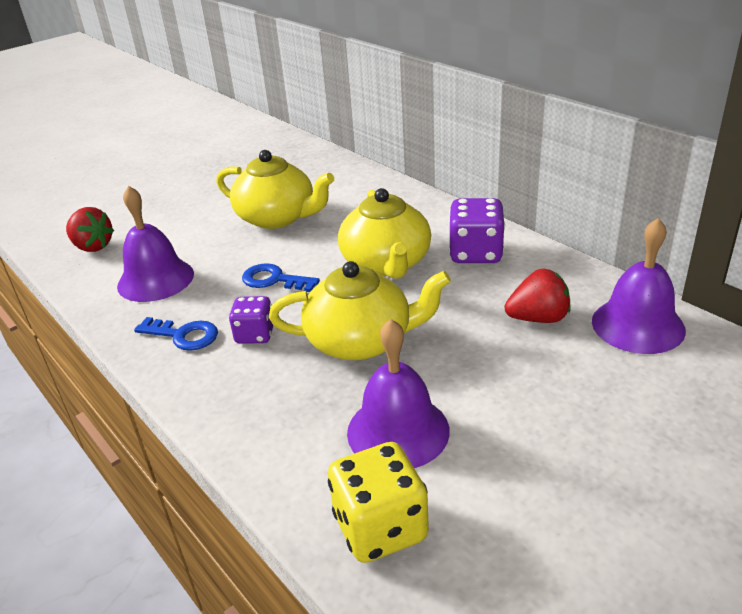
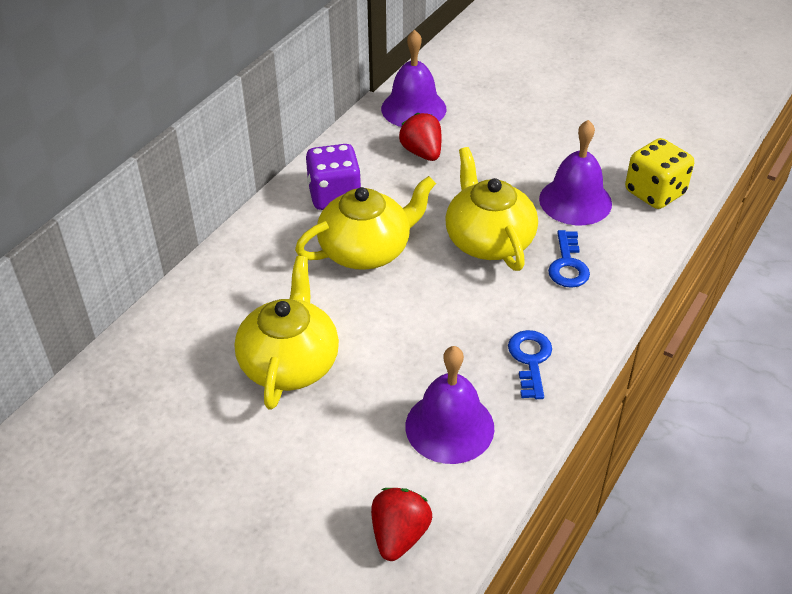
camera: 110 degrees left, 10 degrees up
(255, 335) = (508, 309): purple dice -> none
(274, 280) = (419, 323): blue key -> blue key (568, 265)

